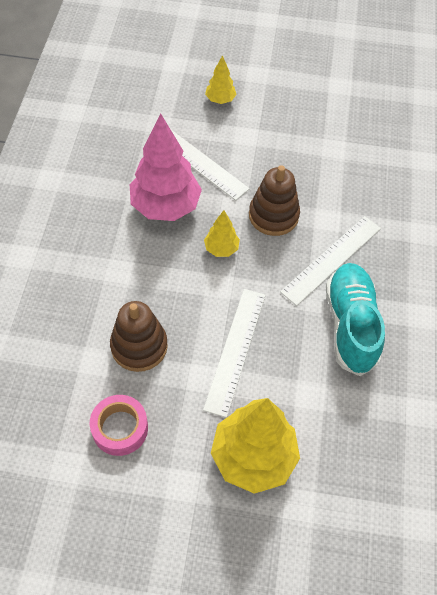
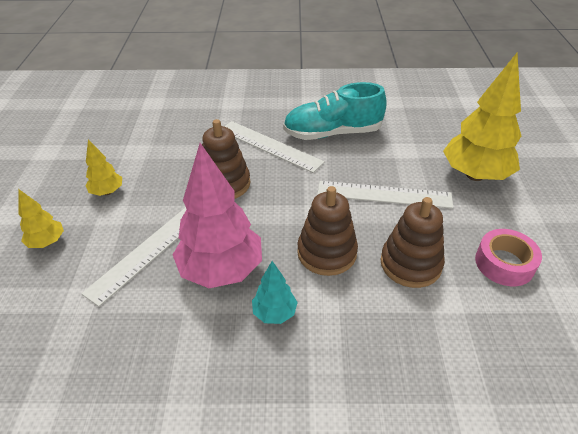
camera: 95 degrees left, 15 degrees down
(115, 237) = (274, 313): none -> turquoise tree
(167, 283) = (327, 253): none -> brown stacking toy
(221, 249) = (273, 216): yellow tree -> yellow tree (107, 192)

